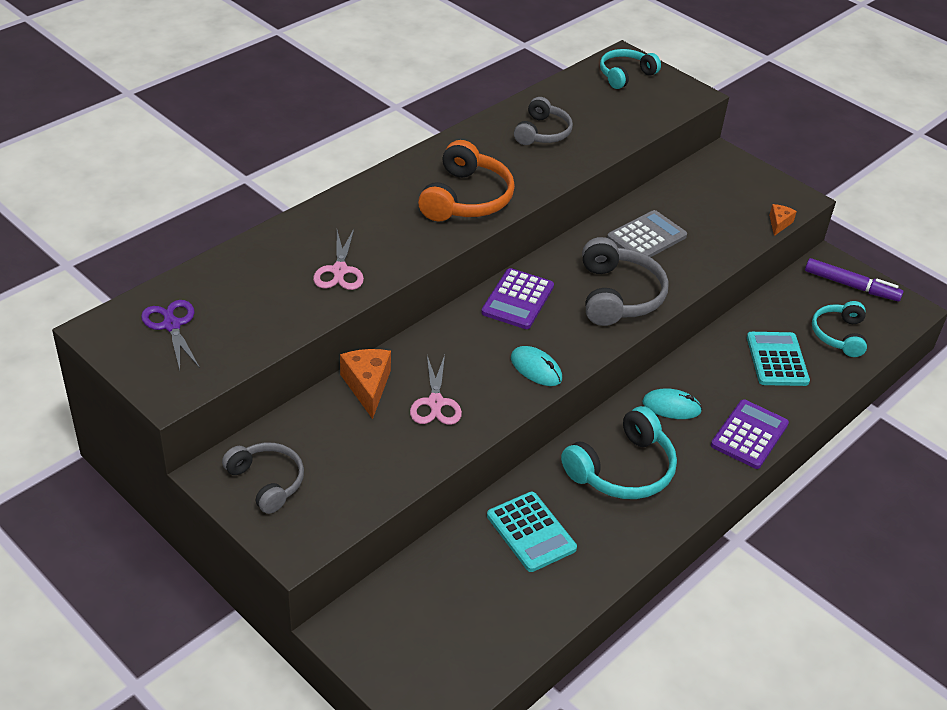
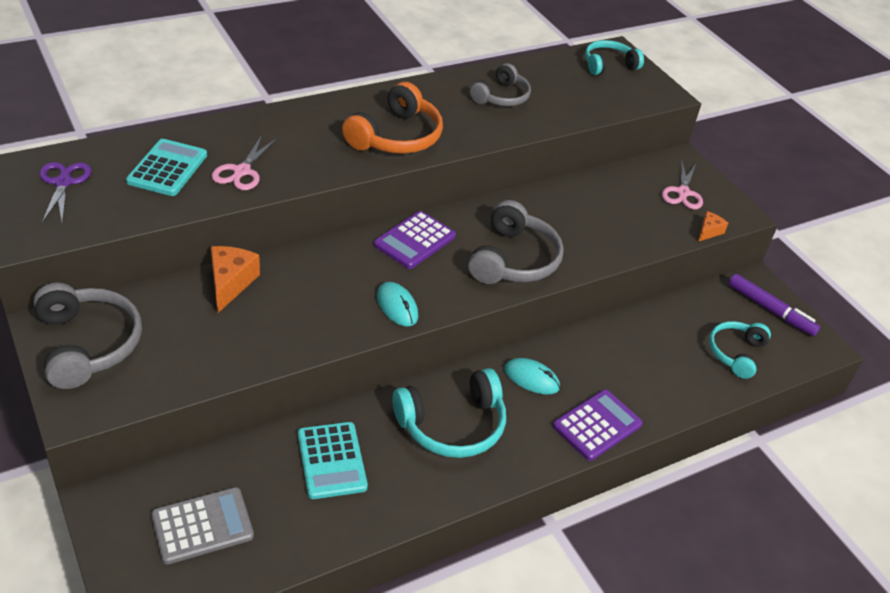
camera: 15 degrees right, 0 degrees up
(267, 482) = (88, 344): grey headphones -> grey headphones, size x1.51
(435, 403) = (284, 313): pink scissors -> pink scissors (683, 192)
(646, 237) = (569, 214): grey calculator -> grey calculator (202, 526)
(777, 360) = (660, 361): turquoise calculator -> turquoise calculator (167, 168)

